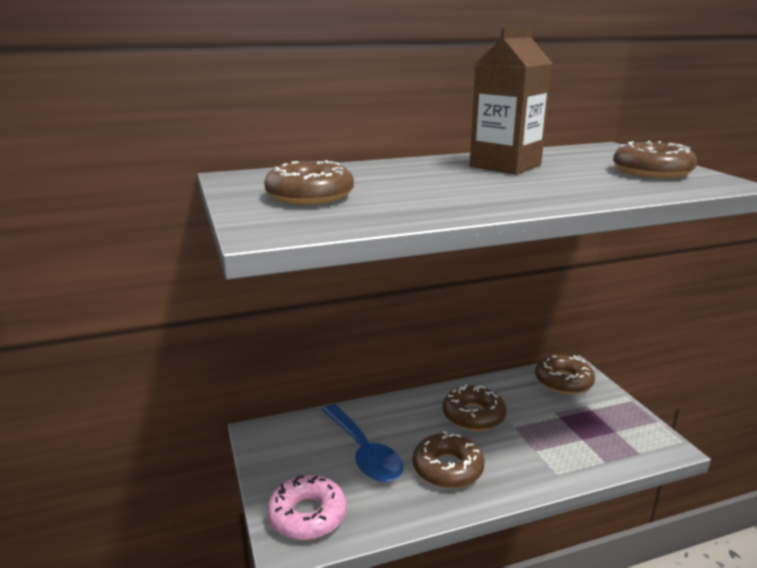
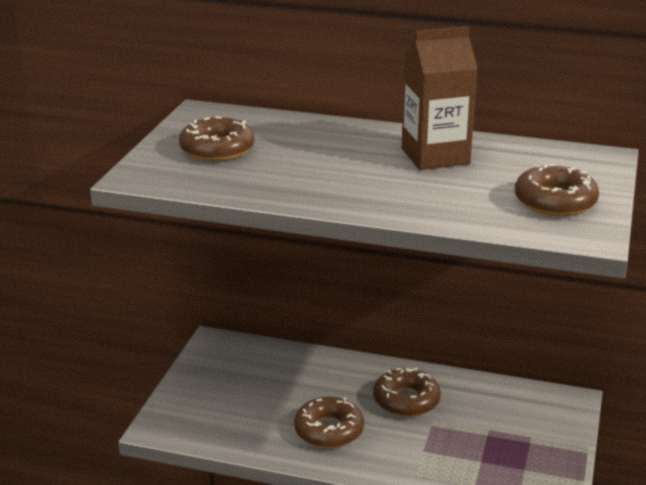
camera: 35 degrees right, 5 degrees up
(307, 516) = (188, 415): pink donut -> none
(363, 452) = (277, 390): blue spoon -> none
(563, 381) = (540, 407): brown donut -> none

